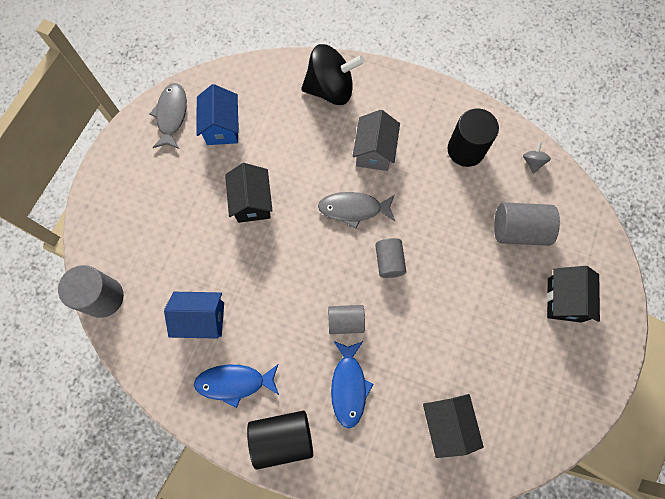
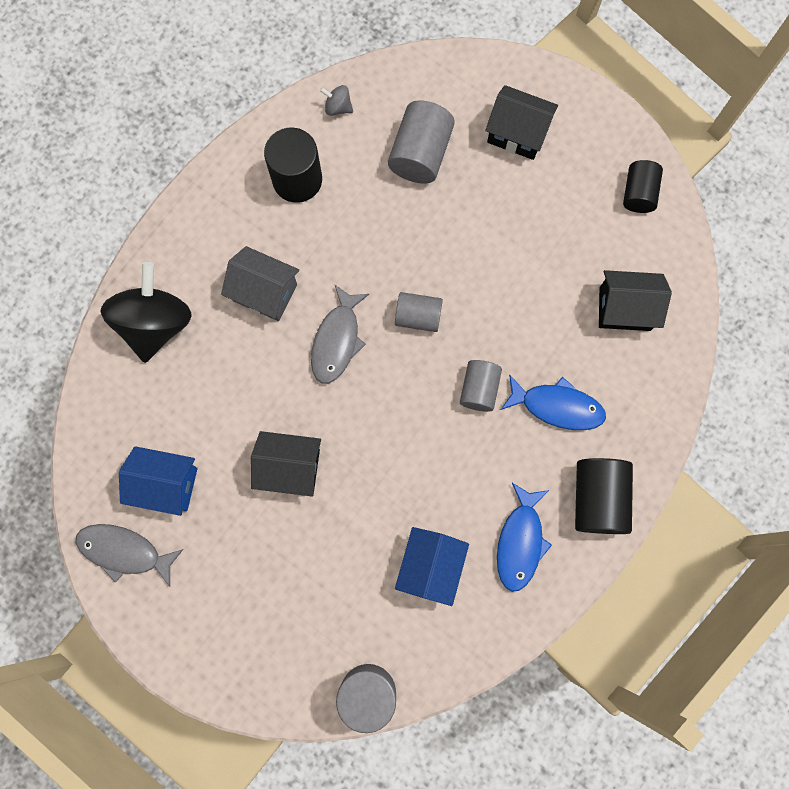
camera: 75 degrees left, 5 degrees up
(551, 413) = (638, 193): none -> black cylinder

